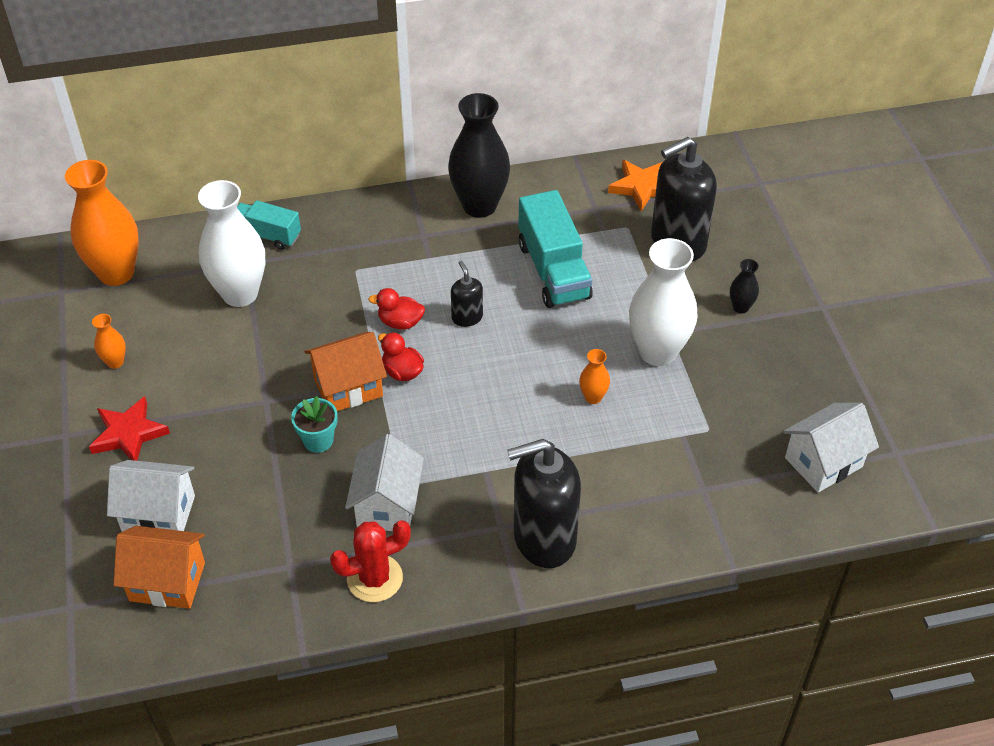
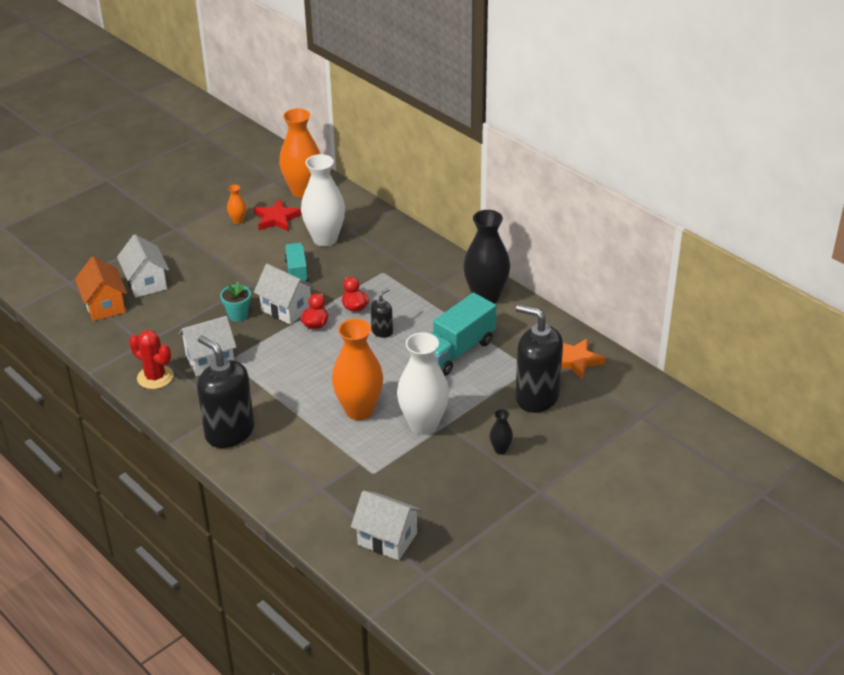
camera: 60 degrees right, 10 degrees down
(129, 434) = (192, 248): red star -> red star (277, 218)
(267, 235) = (380, 228): turquoise truck -> turquoise truck (297, 271)
(348, 387) = (286, 309): orange house -> white house
(593, 397) = (359, 410): orange vase -> orange vase, size x2.25

